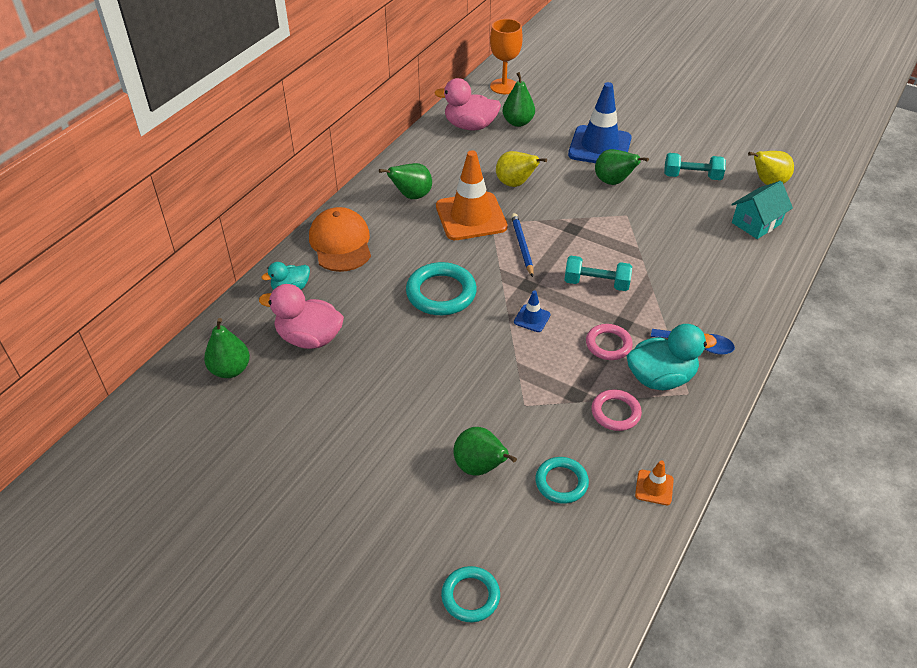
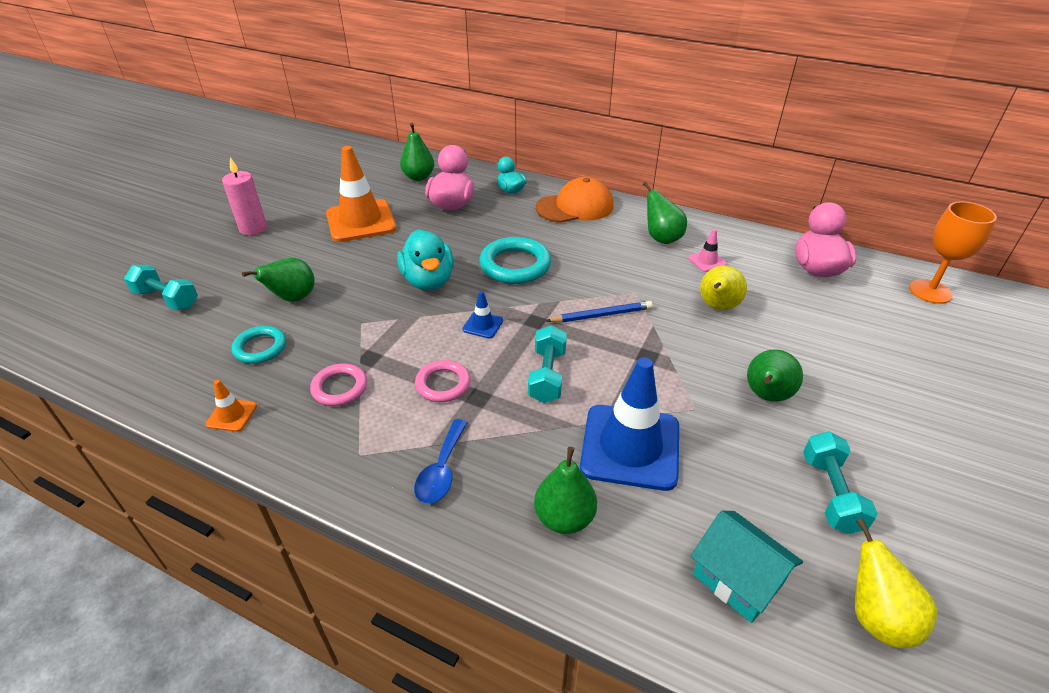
camera: 85 degrees right, 5 degrees down
(320, 535) = (253, 228): none -> pink candle
(452, 177) = (707, 261): none -> pink traffic cone
(470, 596) = (167, 299): turquoise ring -> turquoise dumbbell
(471, 217) = (641, 277): orange traffic cone -> orange traffic cone (361, 221)
(518, 122) = (852, 305): green pear -> green pear (564, 518)
(599, 146) = (846, 383): blue traffic cone -> blue traffic cone (630, 446)
(660, 378) = (386, 429): turquoise duck -> turquoise duck (428, 281)

